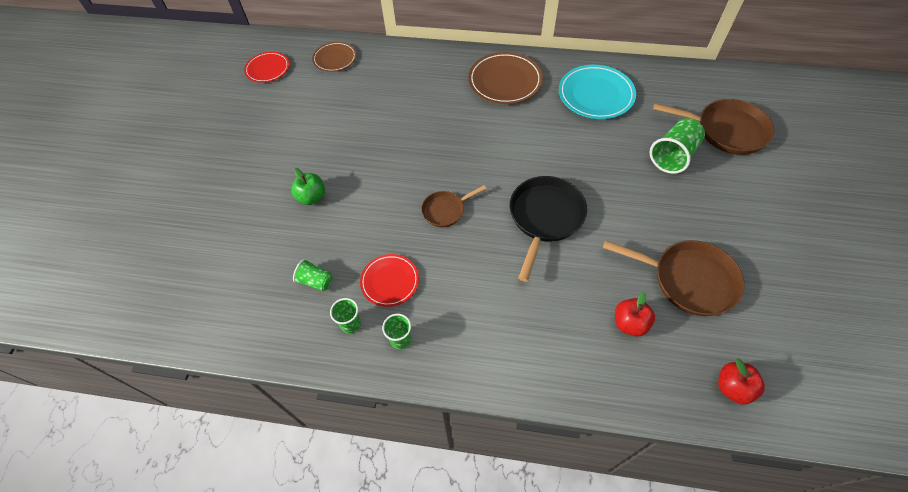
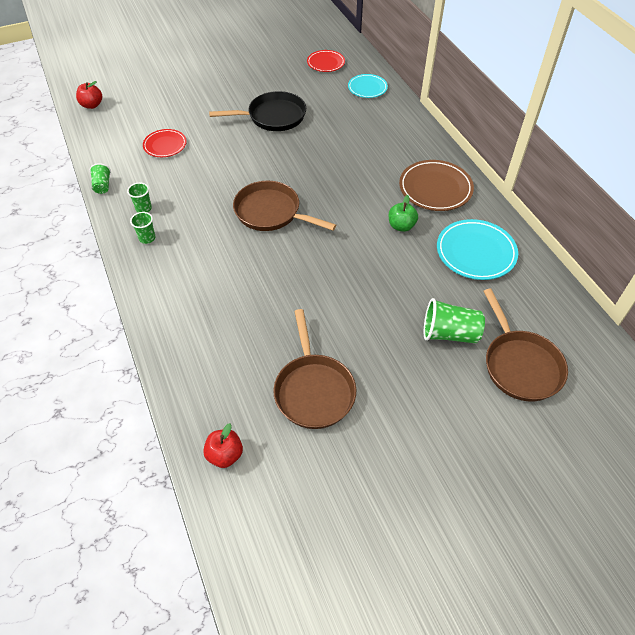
camera: 55 degrees right, 5 degrees down
(312, 197) = (230, 141): green apple -> green apple (401, 226)
(316, 281) = (165, 176): green cup -> green cup (102, 185)
(335, 59) = (367, 88): brown plate -> turquoise plate
(390, 281) = (189, 212): red plate -> red plate (165, 145)
(446, 210) = (271, 212): brown pan -> brown pan, size x1.78
(545, 218) = (308, 272): black pan -> black pan (273, 117)
(629, 323) = (243, 364): red apple -> red apple (92, 105)

